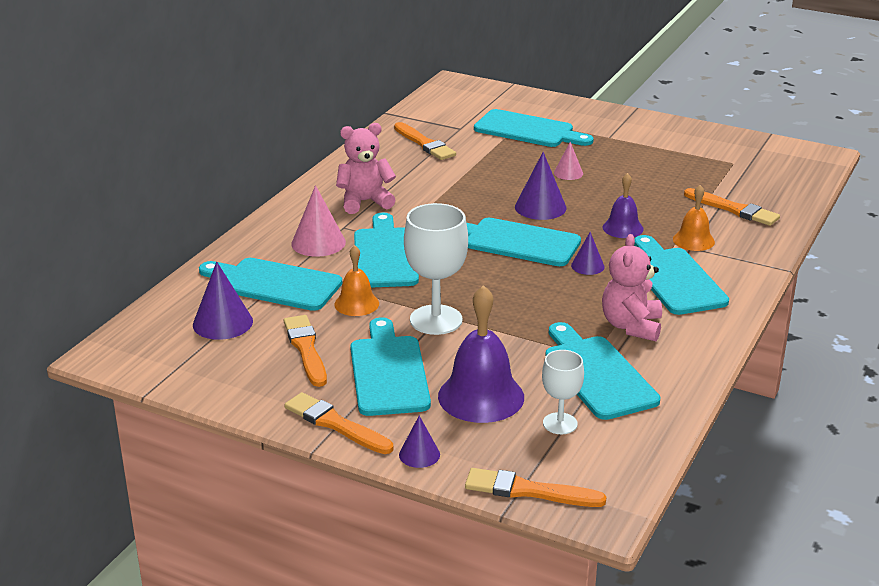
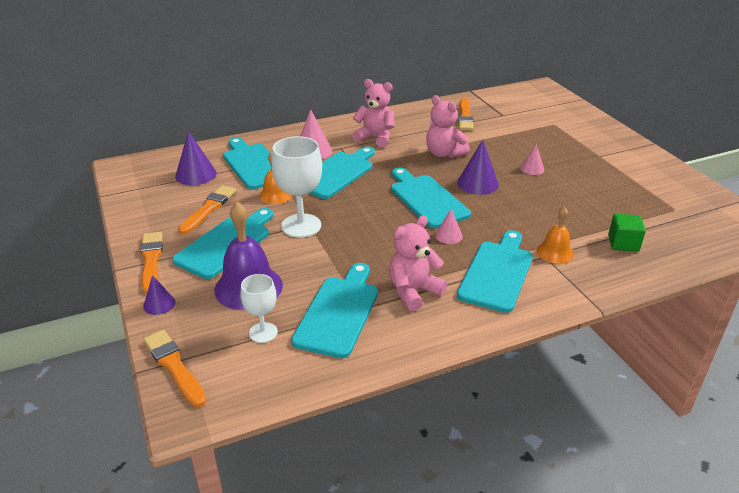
camera: 40 degrees right, 5 degrees up
(463, 190) = (444, 153): none -> pink teddy bear
(528, 130) = (547, 131): turquoise cutting board -> none
(587, 266) = (448, 235): purple cone -> pink cone
(623, 228) = (514, 221): purple bell -> none
(733, 209) = (623, 243): orange brush -> green cube

